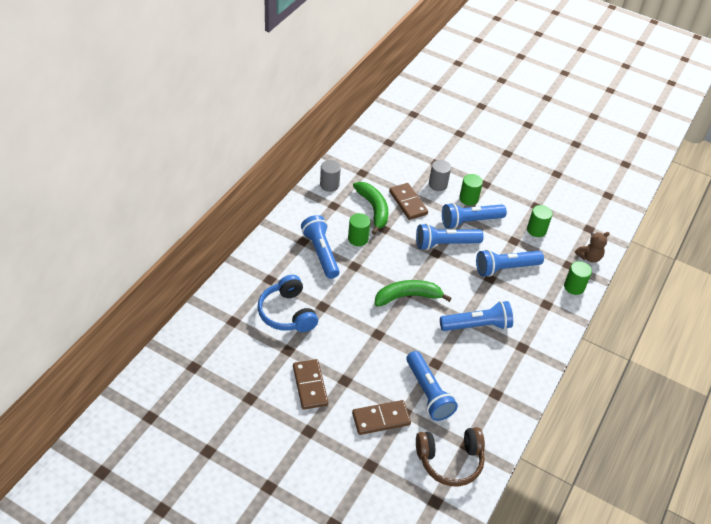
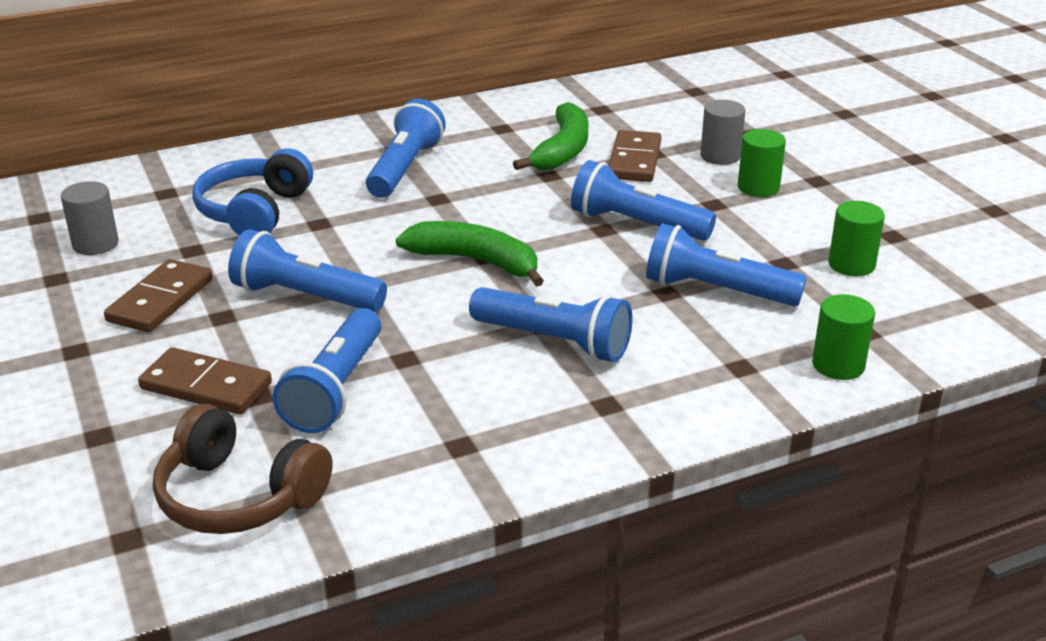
camera: 40 degrees right, 15 degrees down
(329, 185) = (526, 106): grey cylinder -> grey cylinder (95, 244)
(358, 239) = (488, 172): green cylinder -> none
(470, 221) = (723, 213): blue flashlight -> blue flashlight (305, 296)
(589, 257) = (929, 337): brown teddy bear -> none

